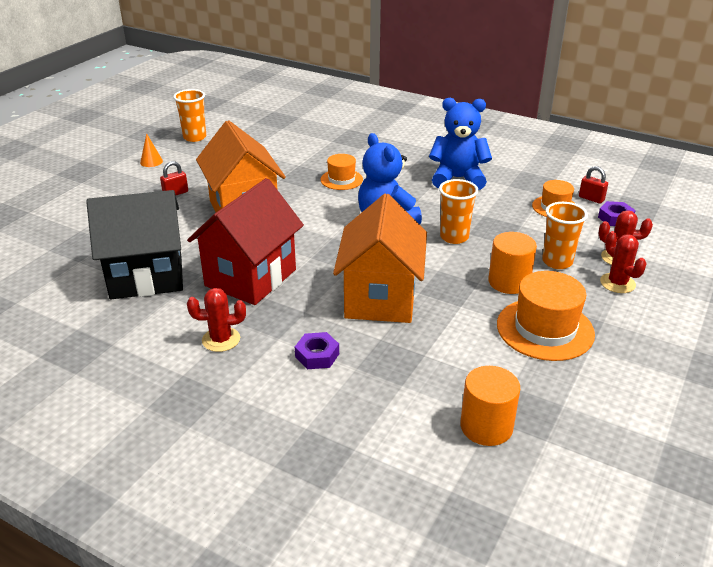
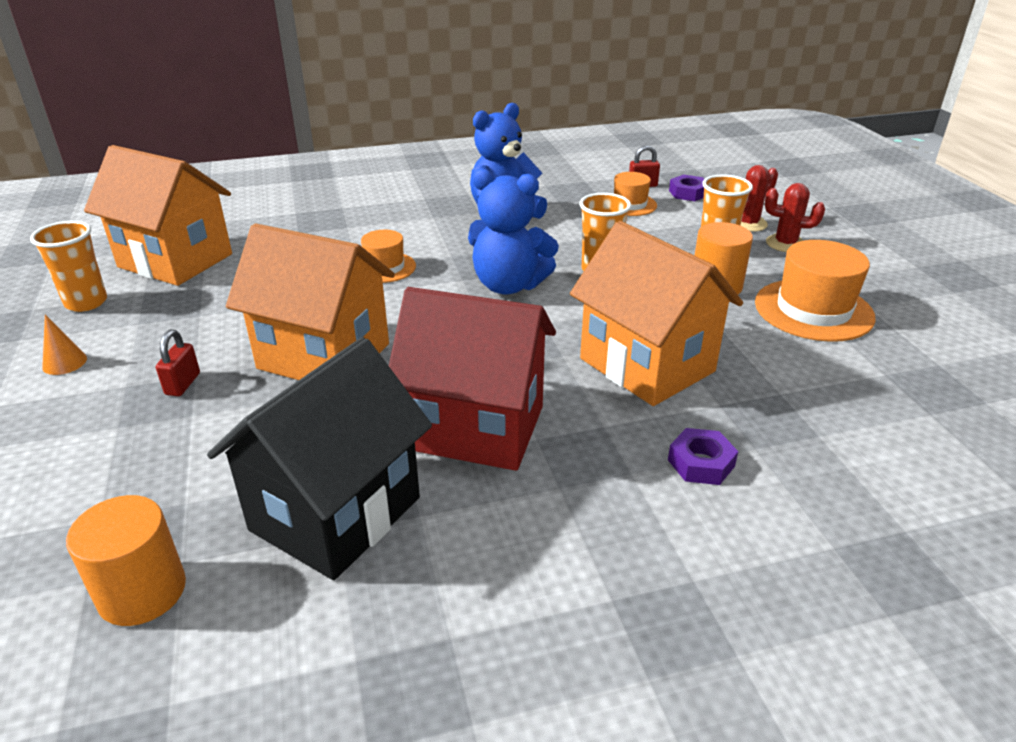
camera: 45 degrees left, 0 degrees up
(221, 340) = (576, 522): red cactus -> none
(250, 278) = (476, 428): red house -> red house turned 60 degrees counterclockwise
(256, 132) = (175, 260): none -> orange house
(486, 426) = (938, 423): orange cylinder -> orange cylinder (142, 592)

